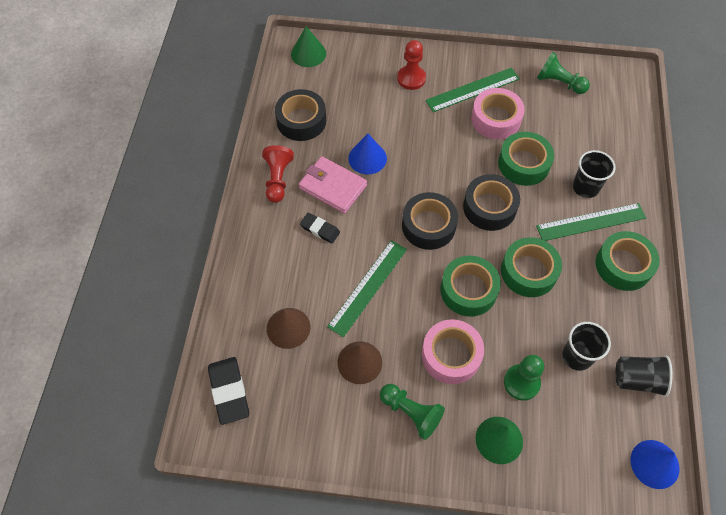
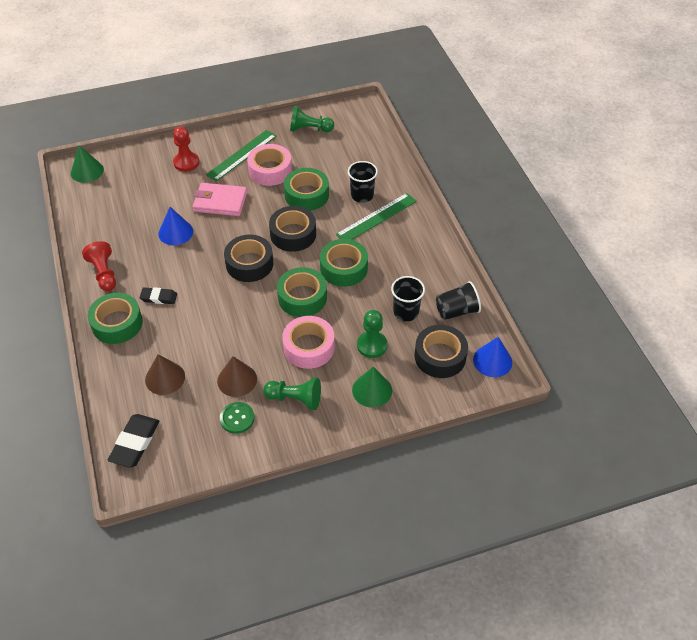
camera: 25 degrees left, 10 degrees down
(229, 391) = (135, 443): black eraser -> black eraser turned 60 degrees clockwise
(301, 121) = (104, 223): black tape -> black tape (440, 356)
(332, 187) = (155, 263): pink wallet -> pink wallet (220, 202)
(341, 409) = (237, 418): none -> green button
(368, 287) = (219, 324): green ruler -> none
(623, 265) = (413, 239): green tape -> green tape (117, 323)

